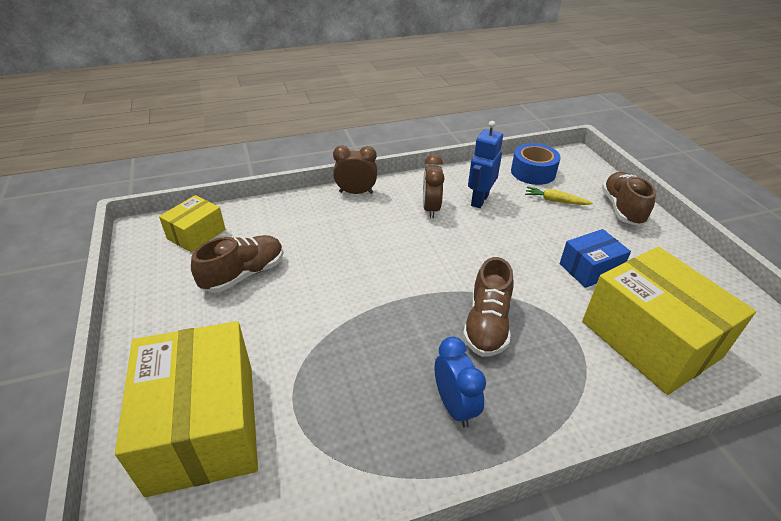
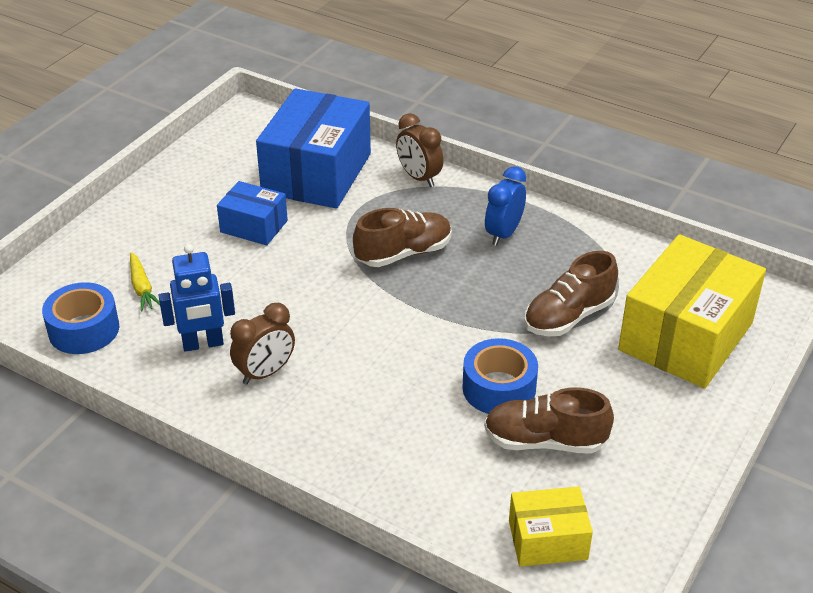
camera: 130 degrees left, 0 degrees up
(304, 283) = (499, 388): none -> blue tape
(356, 192) = (301, 458): brown clock -> brown clock (419, 177)
(622, 209) = (111, 238): brown shoe -> brown shoe (568, 317)
(650, 339) = (317, 173): yellow box -> blue box

